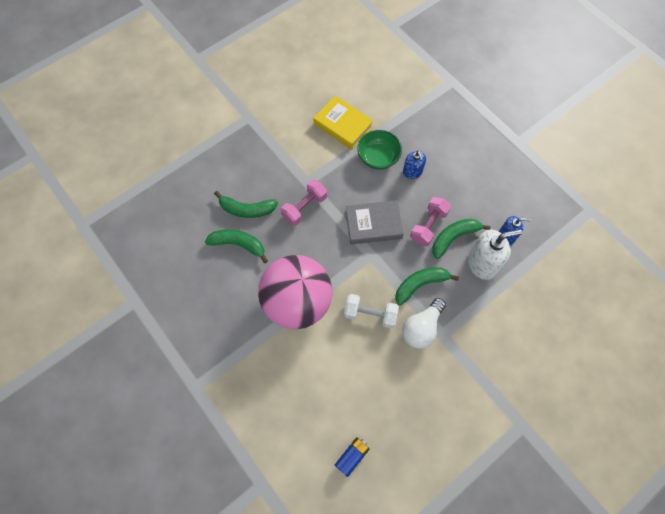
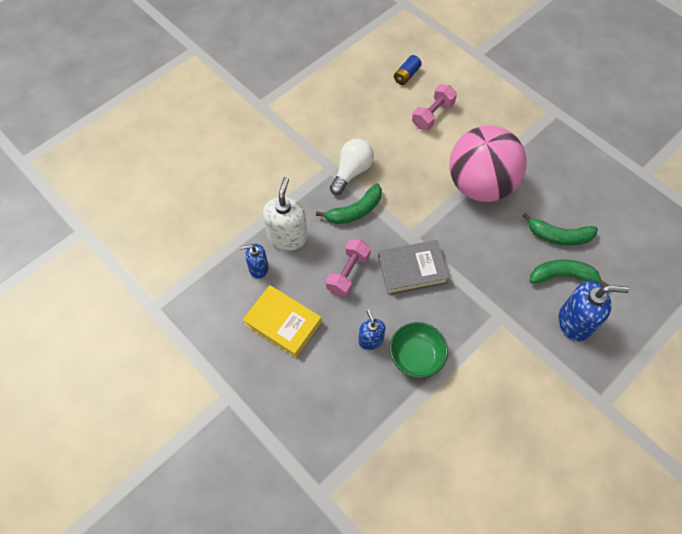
camera: 175 degrees right, 5 degrees down
(249, 172) = (575, 322): none -> blue soap dispenser
(304, 207) = (496, 283): pink dumbbell -> pink dumbbell (432, 115)
(343, 125) = (470, 402): yellow book -> yellow book (283, 323)
(370, 314) = (404, 180): white dumbbell -> none
(454, 237) = (319, 262): green banana -> none
(482, 263) = (287, 237): white soap dispenser -> white soap dispenser turned 120 degrees clockwise

